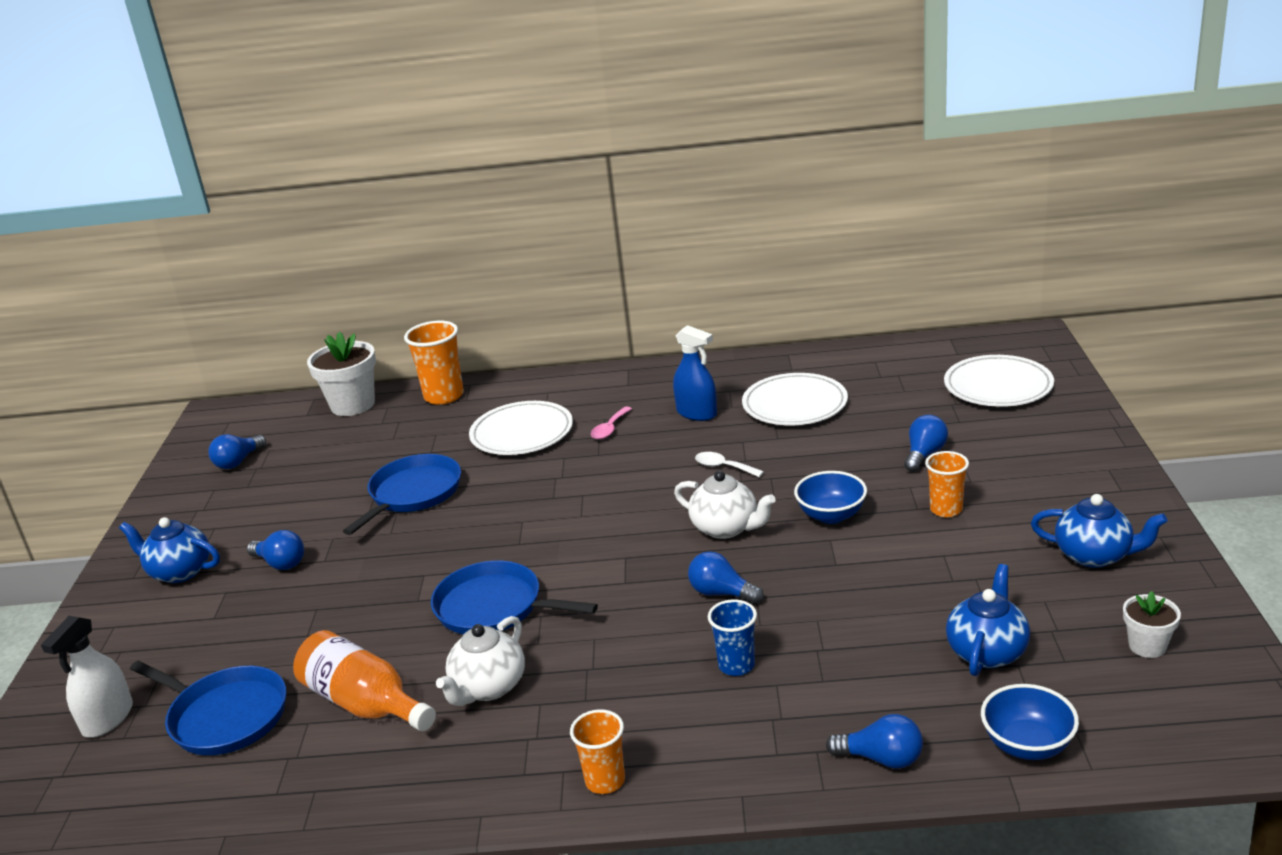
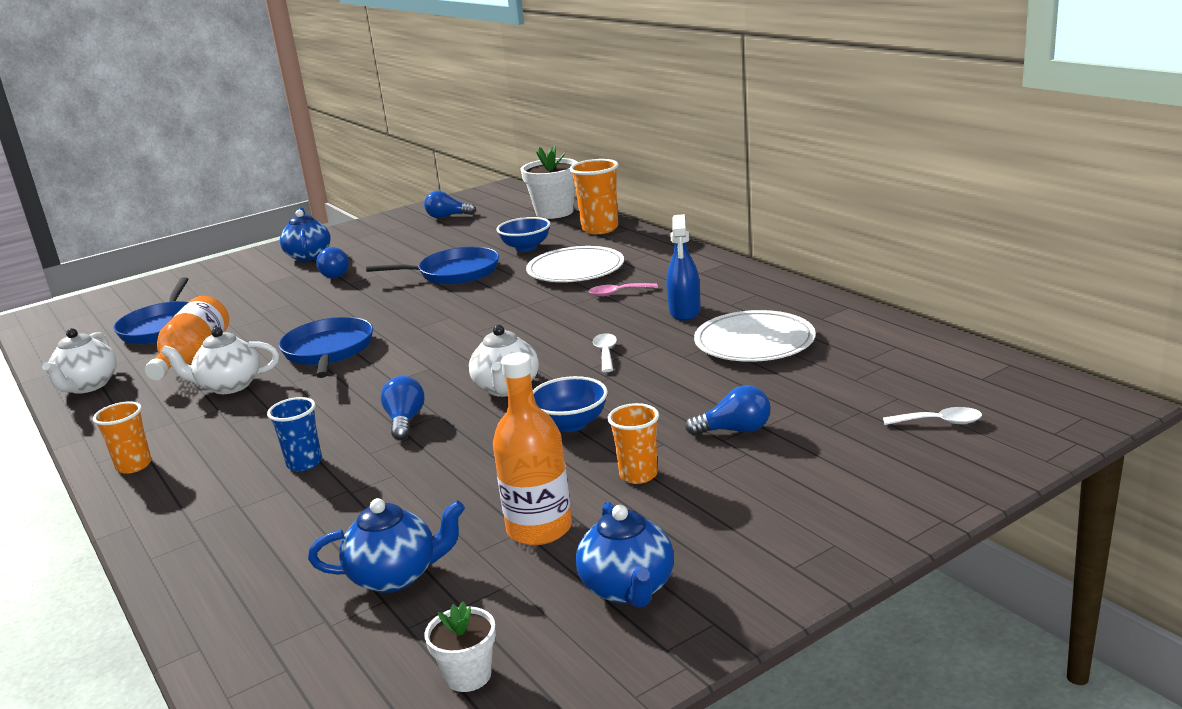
camera: 55 degrees right, 5 degrees down
(108, 719) = (149, 301): white spray bottle -> none
(324, 800) = (88, 386): none -> white teapot
(881, 758) = (201, 572): blue light bulb -> none
(980, 570) = (539, 528): none -> orange bottle
(998, 386) = (939, 422): white plate -> white spoon
(1027, 745) = (250, 645): blue bowl -> blue bowl (526, 247)

